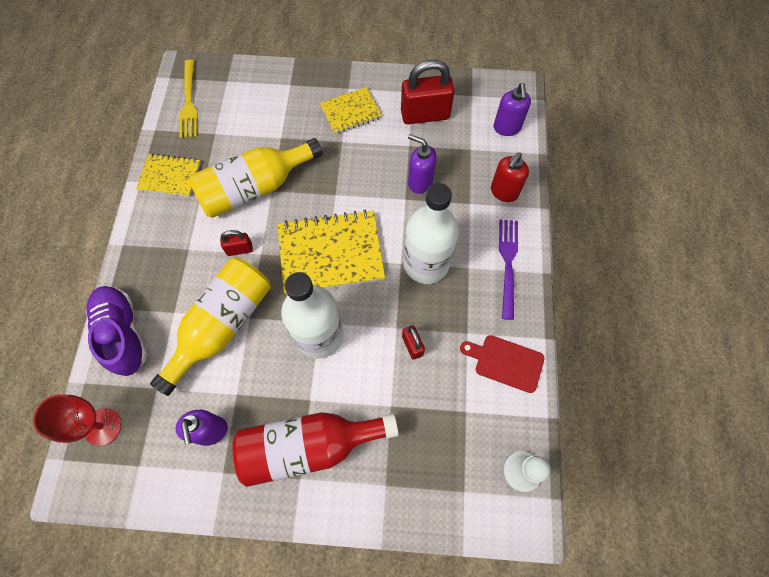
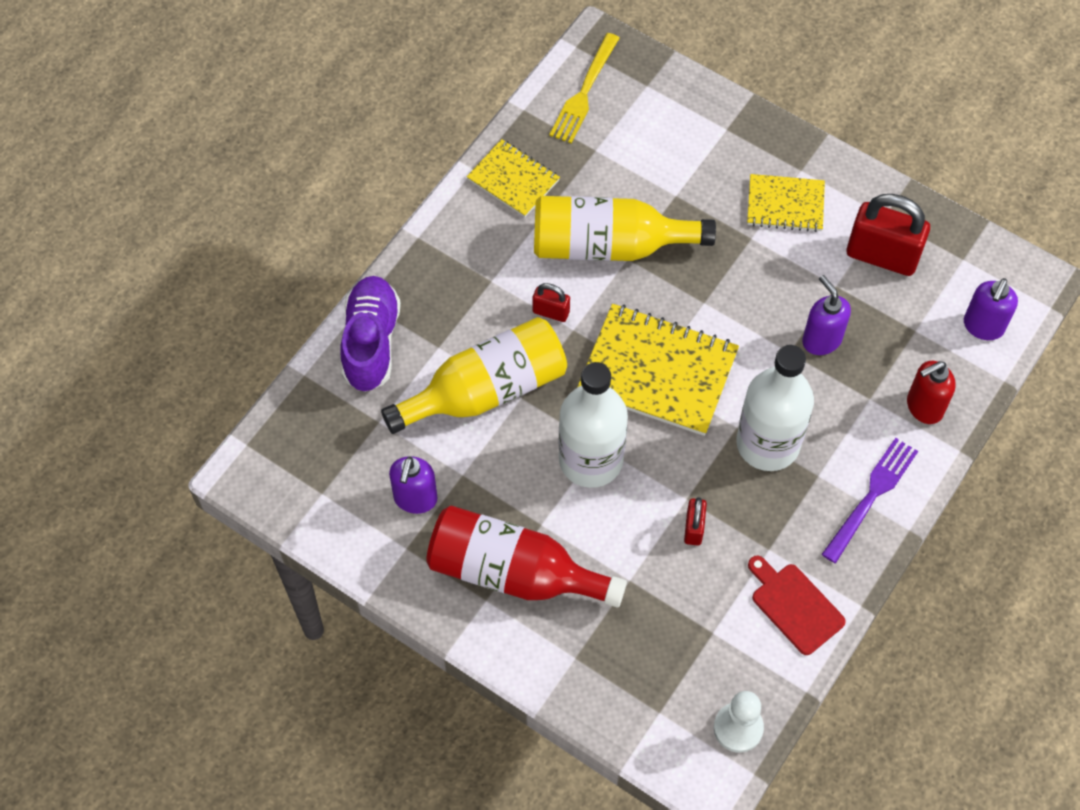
camera: 30 degrees right, 5 degrees down
(103, 427) = (303, 432): red goblet -> none

